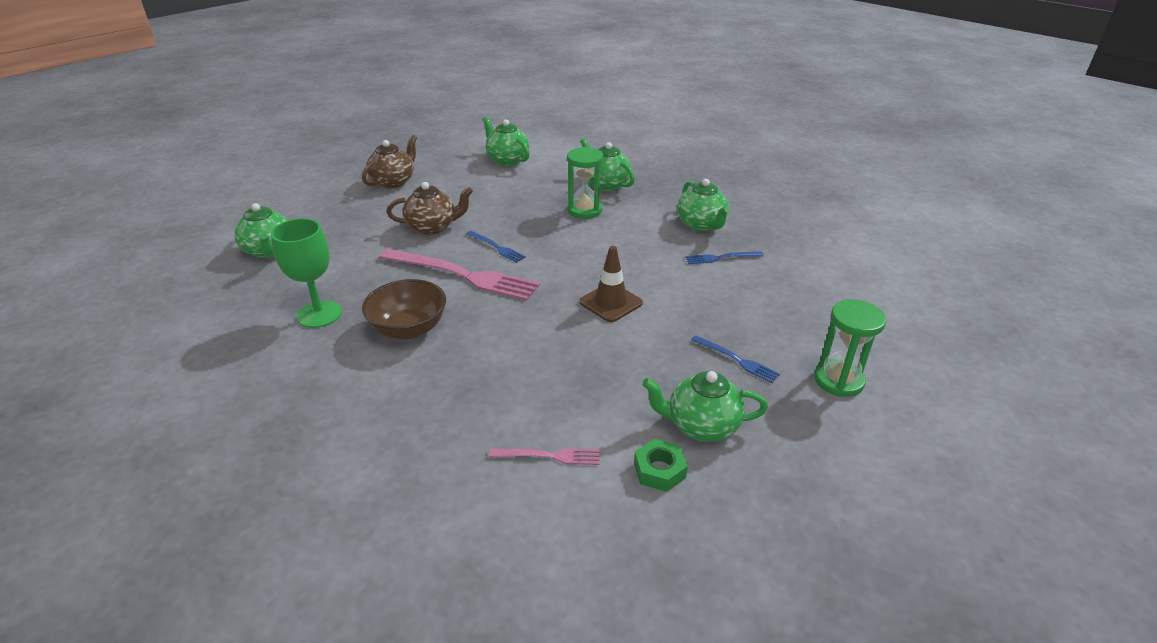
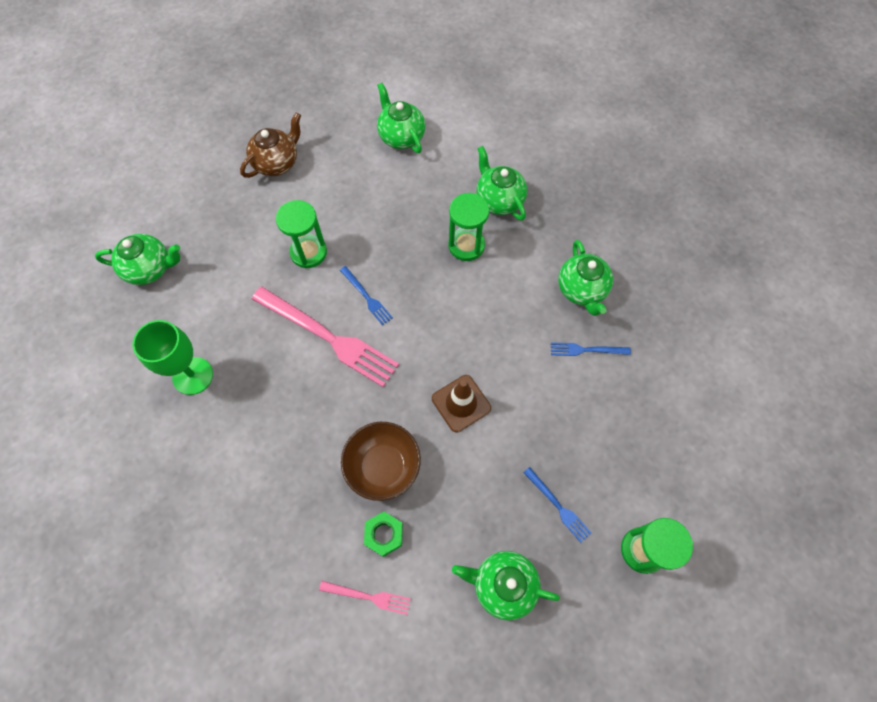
camera: 10 degrees right, 30 degrees up
(269, 251) = (150, 268): green teapot -> green teapot turned 75 degrees counterclockwise
(409, 329) = (270, 411): brown bowl -> brown bowl (383, 466)
(433, 227) = (308, 252): brown teapot -> green hourglass
(659, 470) = (455, 630): green nut -> green nut (384, 534)

